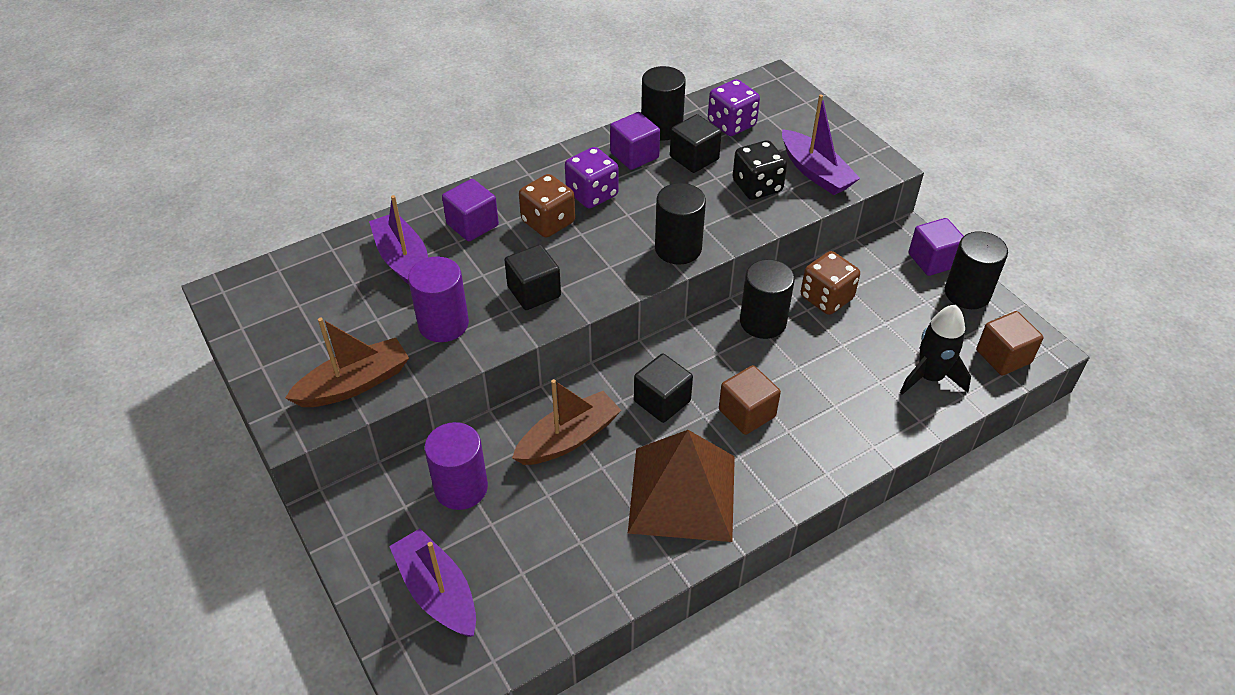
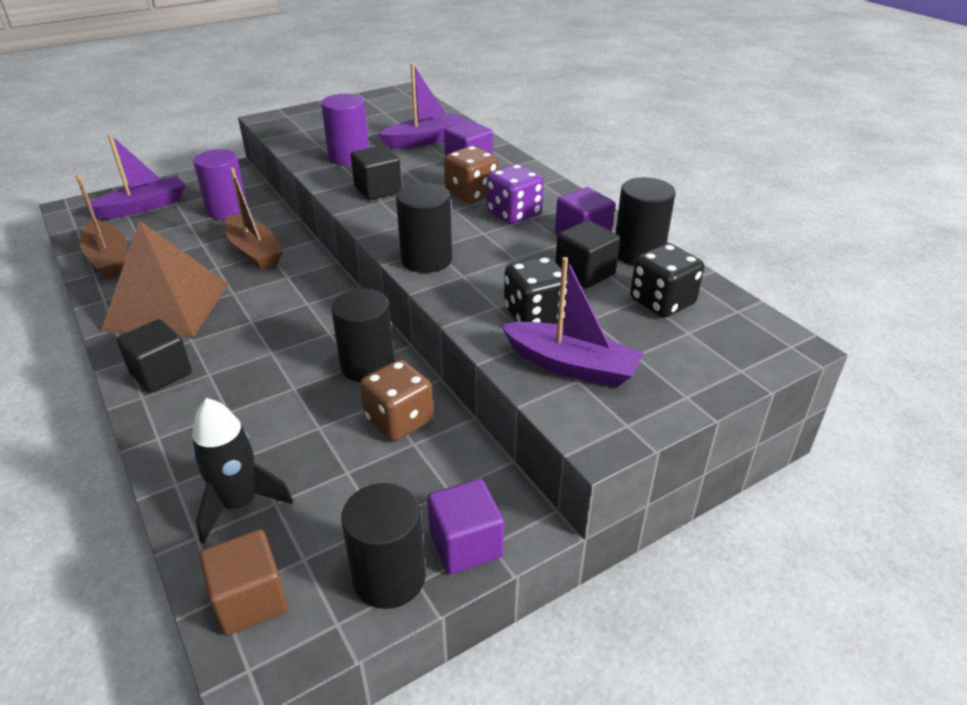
camera: 90 degrees right, 10 degrees down
(354, 384) = (298, 133): brown boat -> brown boat (109, 259)
(662, 401) = (277, 298): black cube -> black cube (161, 373)
(731, 124) = (662, 302): purple dice -> black dice
(747, 413) = (242, 347): brown cube -> none
(815, 172) = (571, 366): purple boat -> purple boat turned 120 degrees counterclockwise

